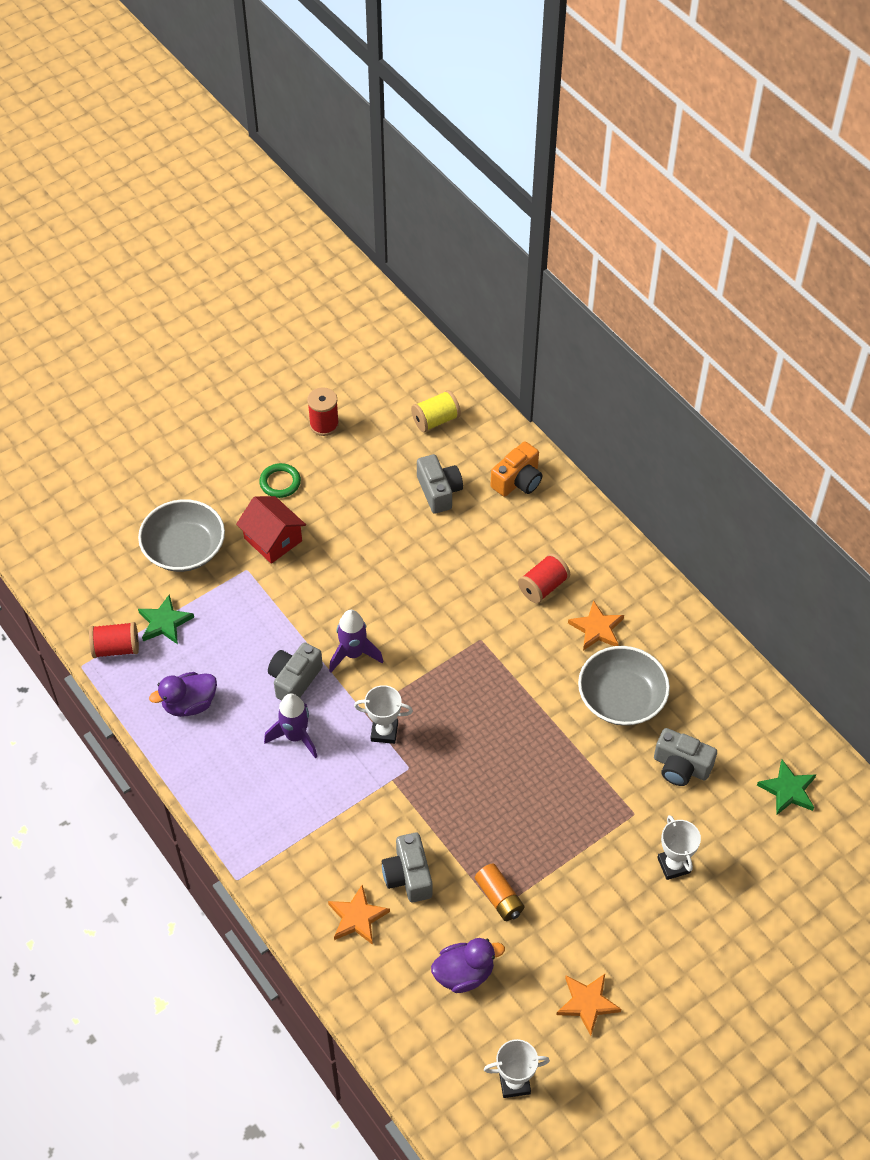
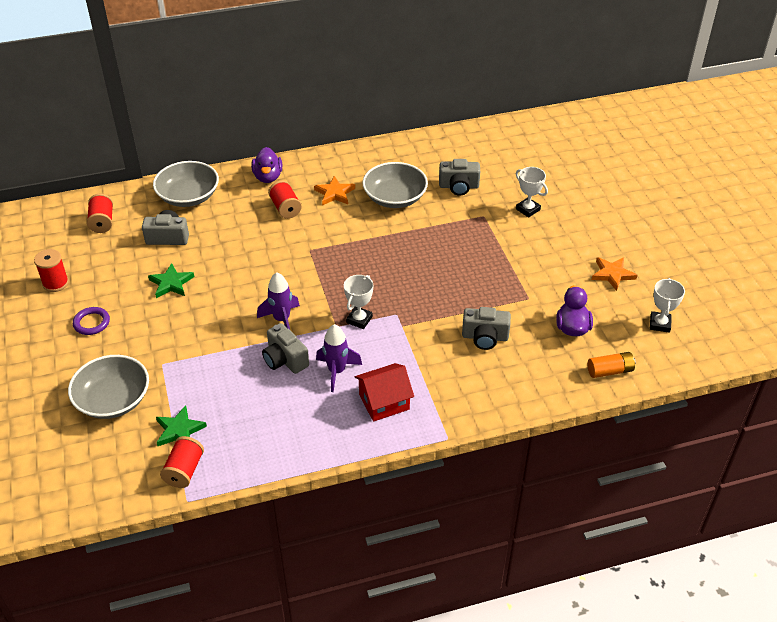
camera: 70 degrees left, 10 degrees down
(189, 704) = (270, 431): purple duck -> purple duck (268, 177)
(273, 539) = (144, 341): red house -> red house (384, 402)
(280, 482) = (91, 323): green ring -> purple ring
(357, 917) = (508, 373): orange star -> none
(435, 420) = (102, 222): yellow spool -> red spool
(499, 897) = (520, 295): orange battery -> orange battery (610, 371)
(518, 481) = (188, 196): orange camera -> grey bowl
(673, 865) = (528, 209): white trophy -> white trophy turned 45 degrees clockwise
(681, 766) = (459, 186): grey camera -> grey camera turned 45 degrees clockwise
(788, 790) = (496, 149): green star -> green star (171, 283)

